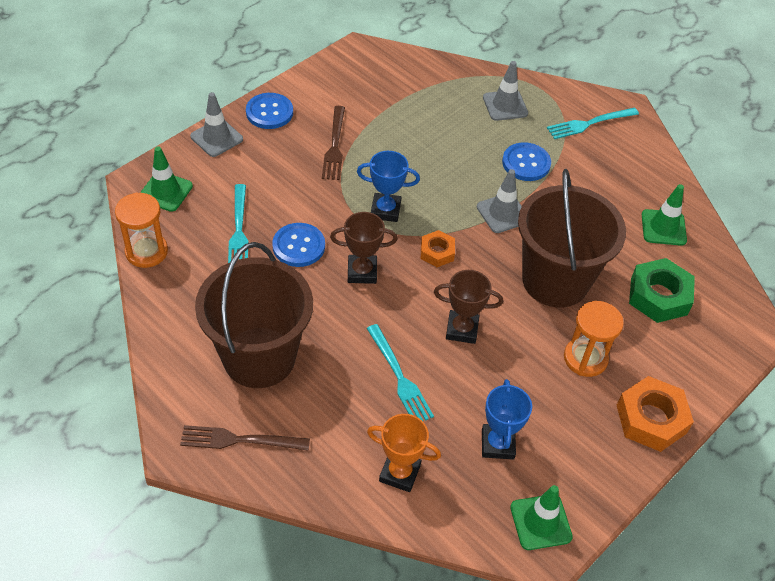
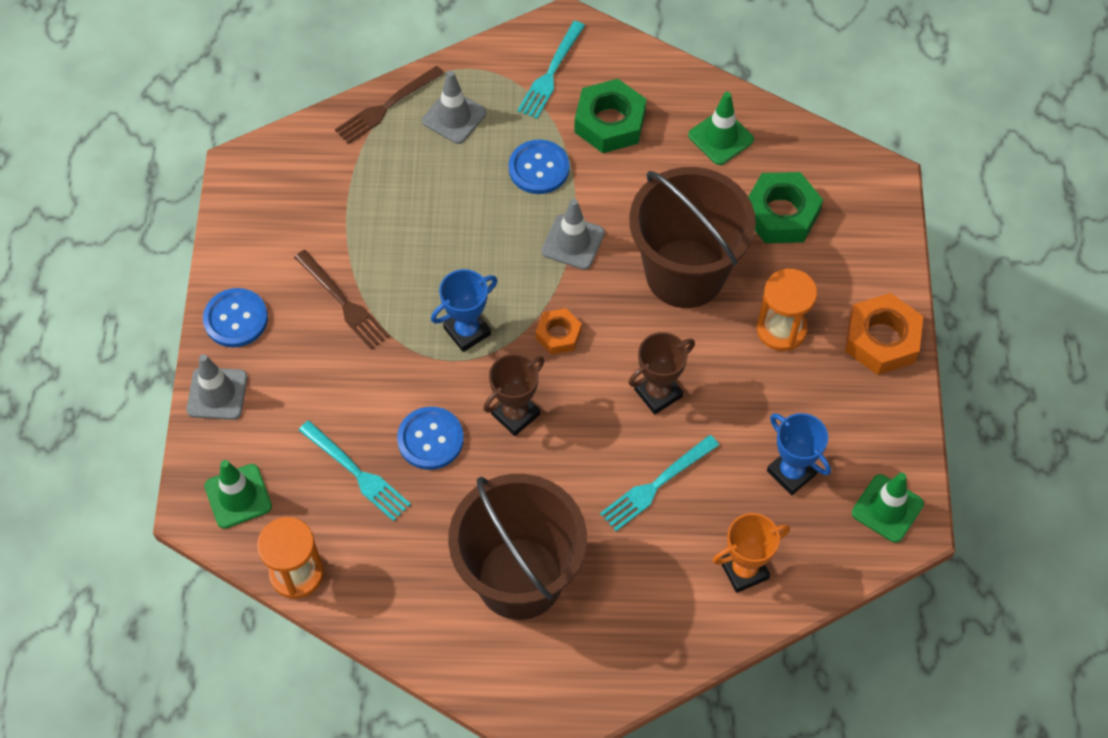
camera: 40 degrees left, 10 degrees up
(238, 440) = (588, 667): brown fork -> brown fork (386, 107)
(400, 378) = (655, 486): turquoise fork -> turquoise fork turned 120 degrees clockwise
(598, 171) = (609, 122): none -> green nut

